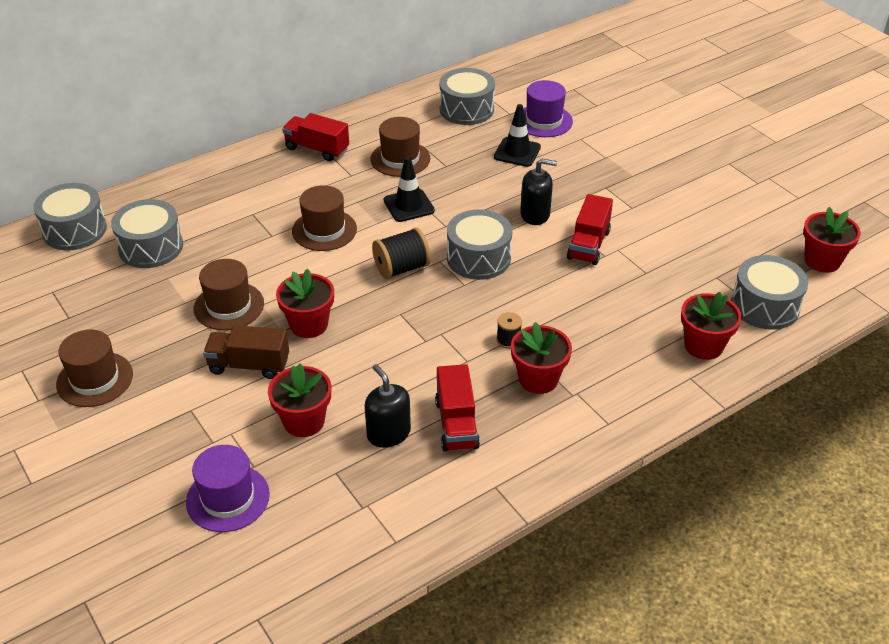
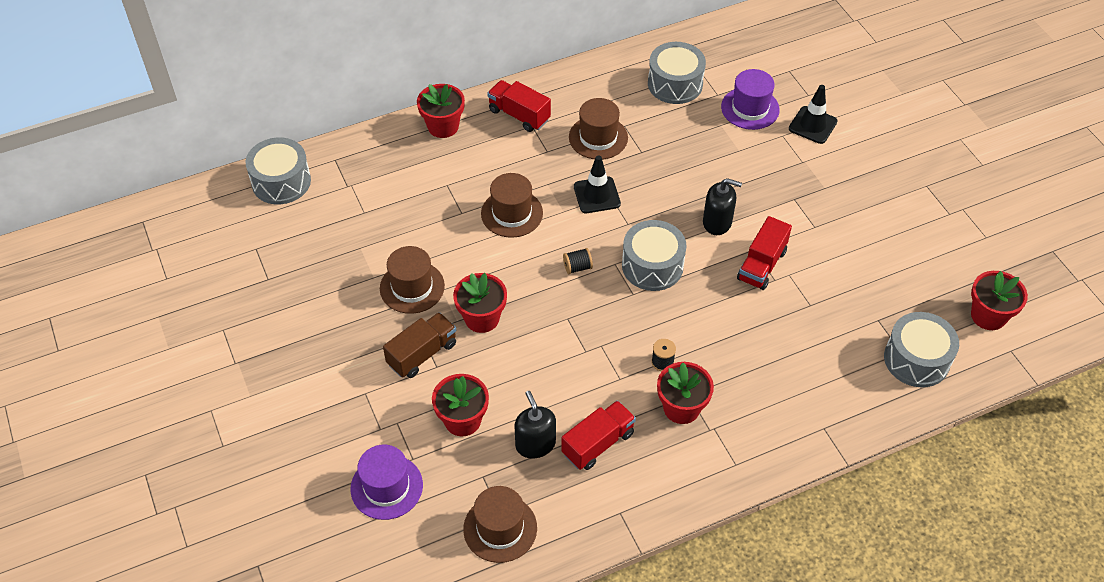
camera: 10 degrees right, 10 degrees up
(95, 379) = (285, 348): brown hat -> brown hat (500, 528)
(151, 247) = (348, 211): grey drum -> none
(249, 365) = (422, 354): brown truck -> brown truck turned 120 degrees clockwise
(401, 268) = (577, 267): black spool -> black spool, size x0.56
(456, 424) = (598, 443): red truck -> red truck turned 135 degrees counterclockwise
(517, 152) = (715, 144): black traffic cone -> black traffic cone (812, 125)
(703, 346) = (845, 395): red flower pot -> red flower pot (443, 126)

